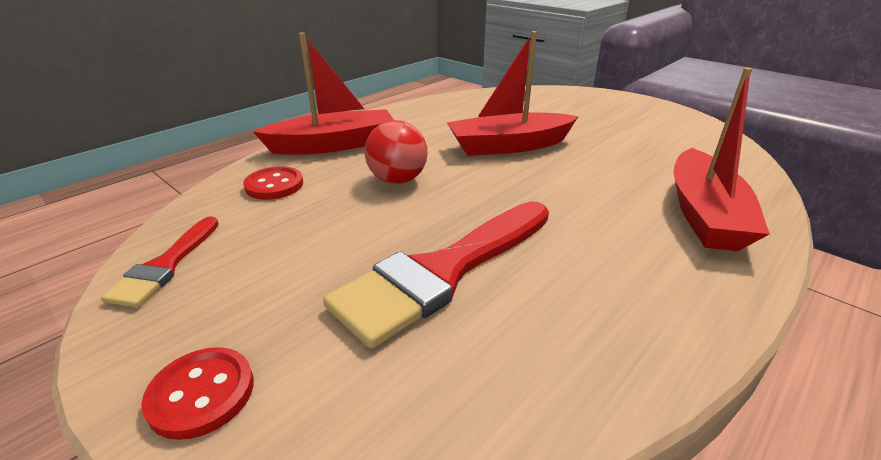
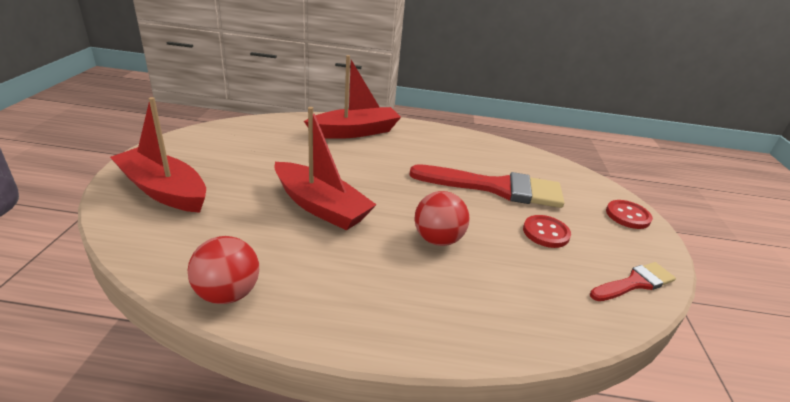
camera: 130 degrees left, 0 degrees up
(274, 185) = (525, 302): red button -> red button (546, 233)
(333, 145) = (424, 316): red boat -> red boat (164, 190)
(438, 104) = (228, 293): none -> red ball

